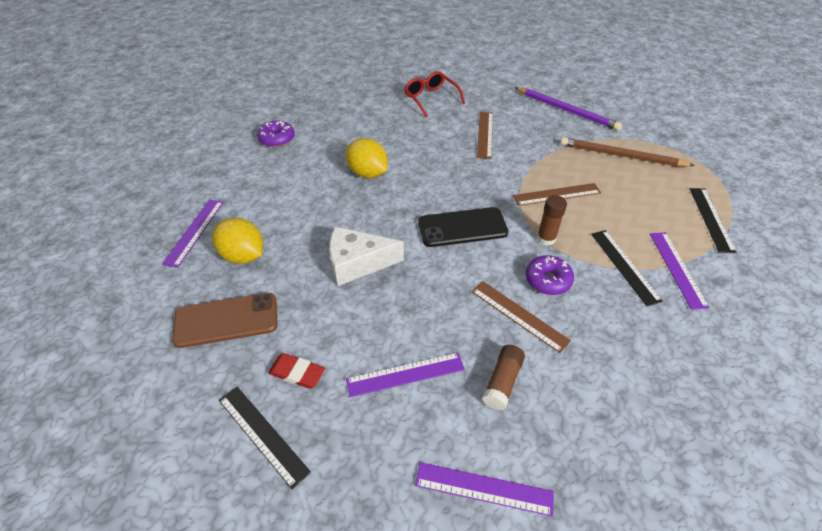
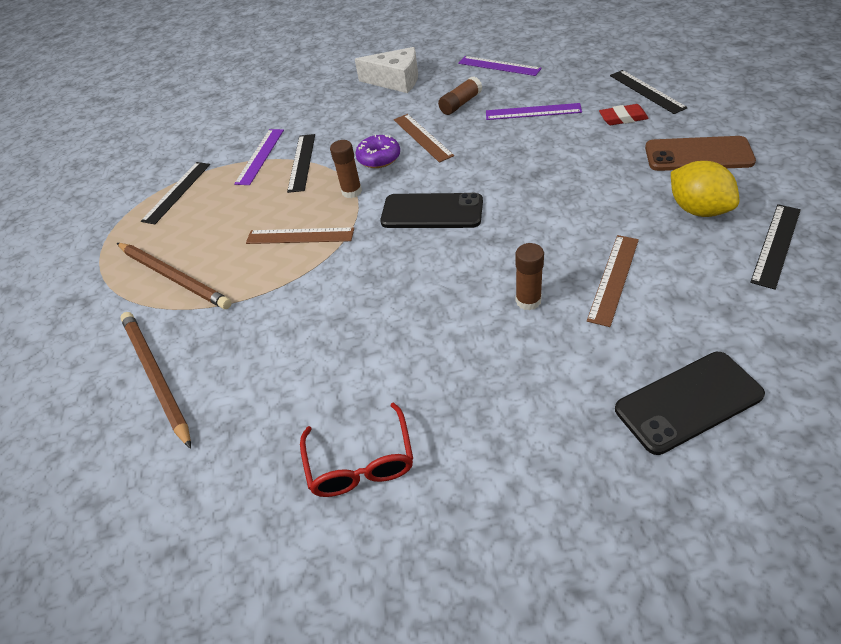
camera: 155 degrees left, 0 degrees up
(194, 232) = (776, 245): purple ruler -> black ruler
(277, 139) = (688, 402): purple donut -> black phone
(297, 373) = (623, 118): red eraser -> red eraser turned 45 degrees counterclockwise
(357, 263) = (561, 189): white cheese -> white cheese (396, 81)
(368, 173) = (528, 300): yellow lemon -> brown glue stick
(485, 134) = (319, 346): brown ruler -> brown ruler (613, 278)
(566, 110) = (156, 376): purple pencil -> brown pencil

